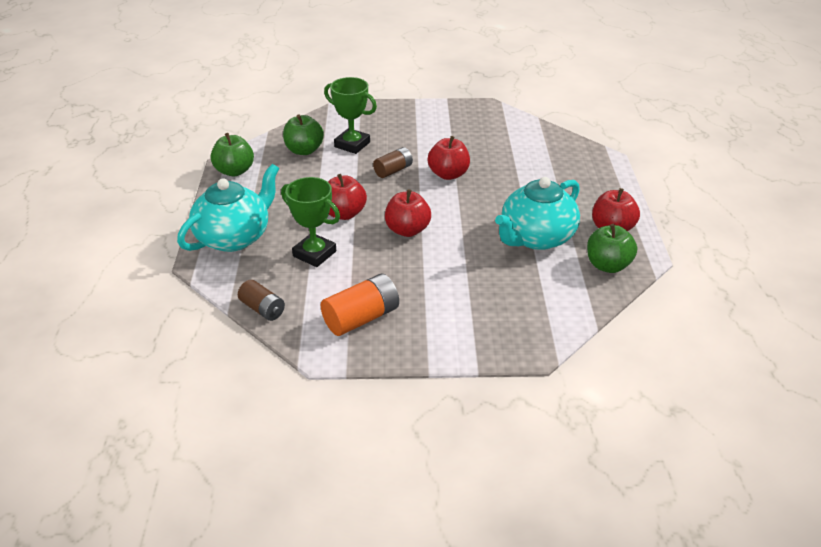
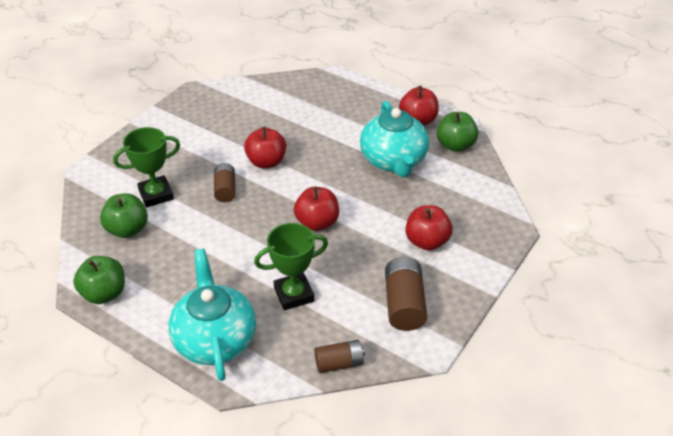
camera: 55 degrees left, 5 degrees up
(344, 214) = (255, 249): red apple -> red apple (427, 241)
(361, 318) = (404, 304): orange battery -> brown battery

